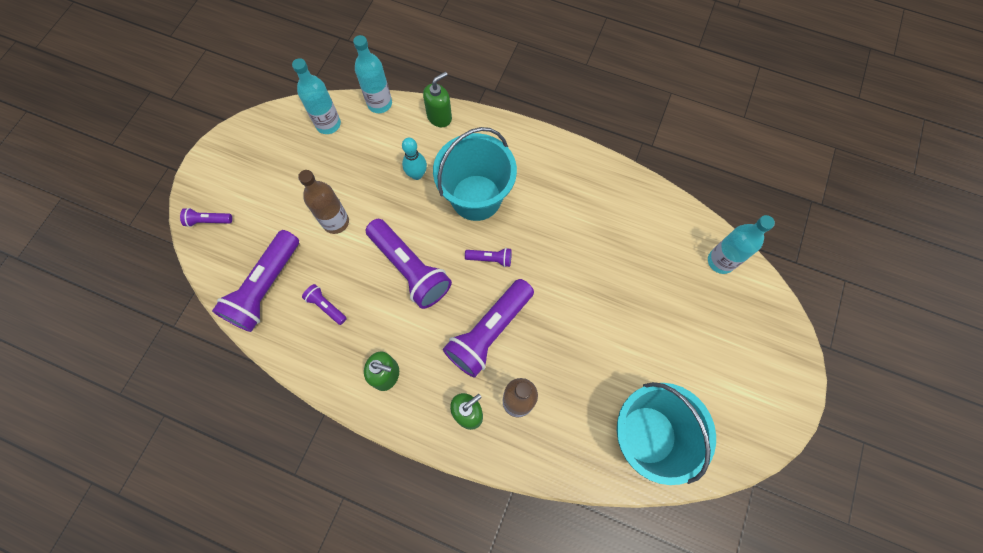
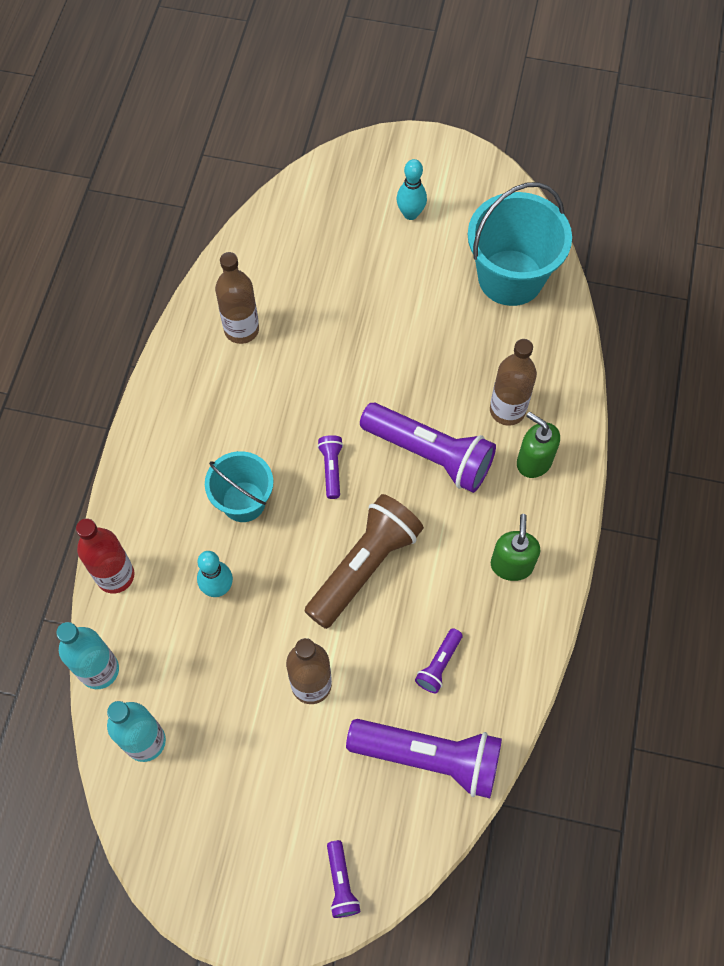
camera: 100 degrees left, 5 degrees down
(410, 269) = (364, 567): purple flashlight -> brown flashlight
(439, 117) = (115, 576): green soap dispenser -> red bottle
(476, 197) = (243, 501): turquoise bucket -> turquoise bucket, size x0.62
(617, 213) = (241, 330): none -> brown bottle
(720, 261) = (289, 217): turquoise bottle -> none
(720, 360) = (410, 214): none -> turquoise bowling pin

